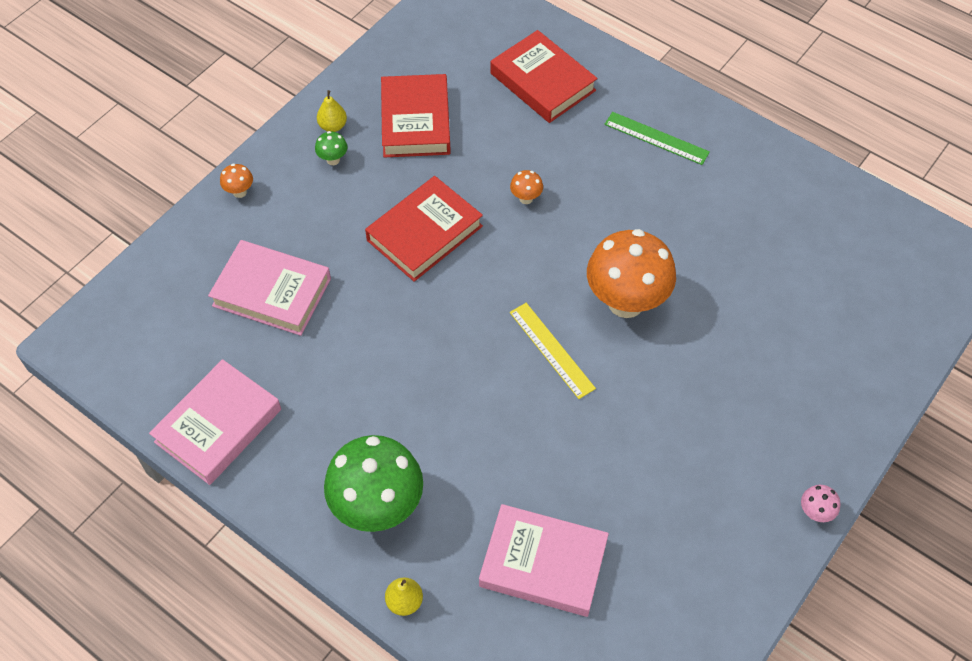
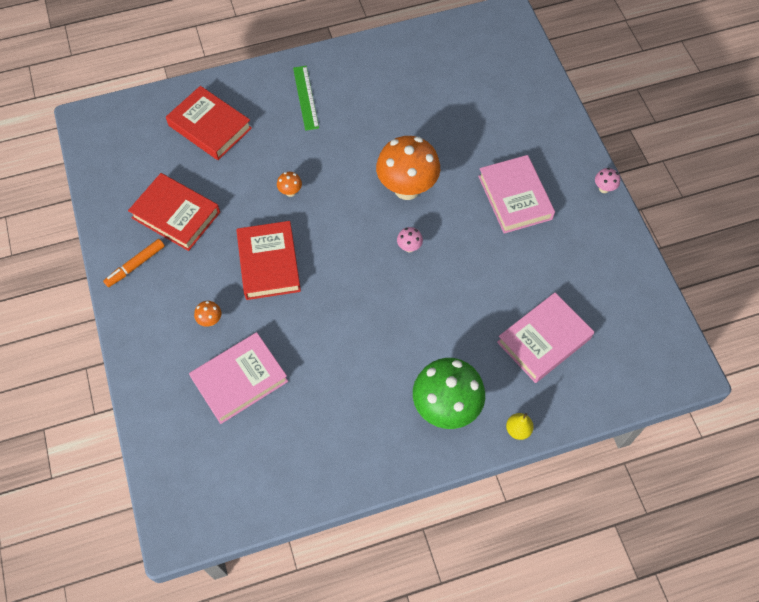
camera: 55 degrees left, 5 degrees up
(218, 426) = (318, 471): pink book -> pink book (515, 197)
(240, 192) = (140, 354): orange mushroom -> orange mushroom (210, 320)
(333, 126) = (135, 265): yellow pear -> orange marker
(333, 160) = (164, 281): green mushroom -> none
(542, 82) = (210, 127): red book -> red book turned 45 degrees clockwise
(551, 350) = (409, 247): yellow ruler -> pink mushroom
(656, 138) = (306, 97): green ruler -> green ruler turned 75 degrees counterclockwise

